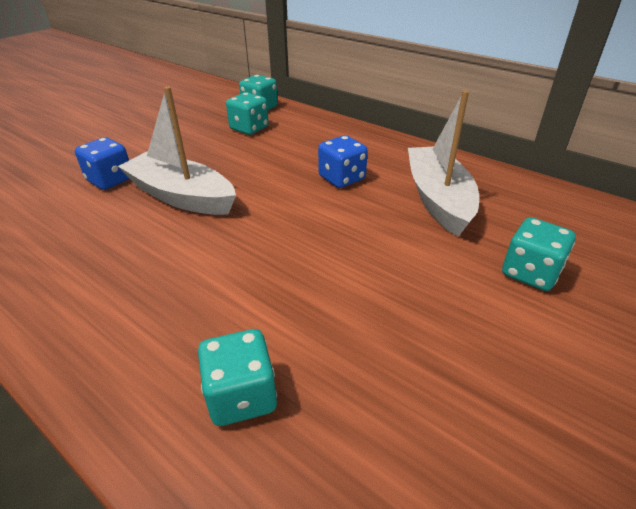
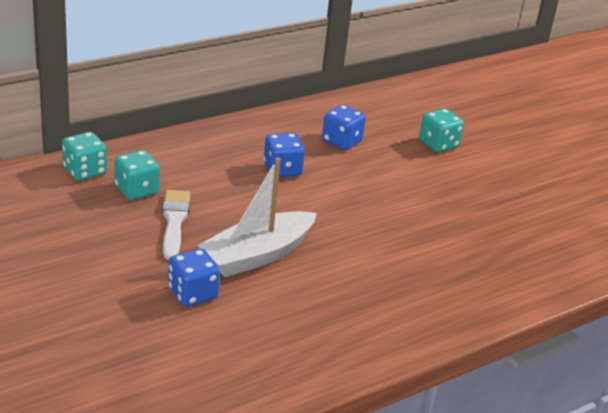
camera: 75 degrees left, 5 degrees down
(214, 150) = (174, 221): none -> white brush
(241, 396) = (494, 267): turquoise dice -> none
(438, 199) = (341, 141): white boat -> blue dice

